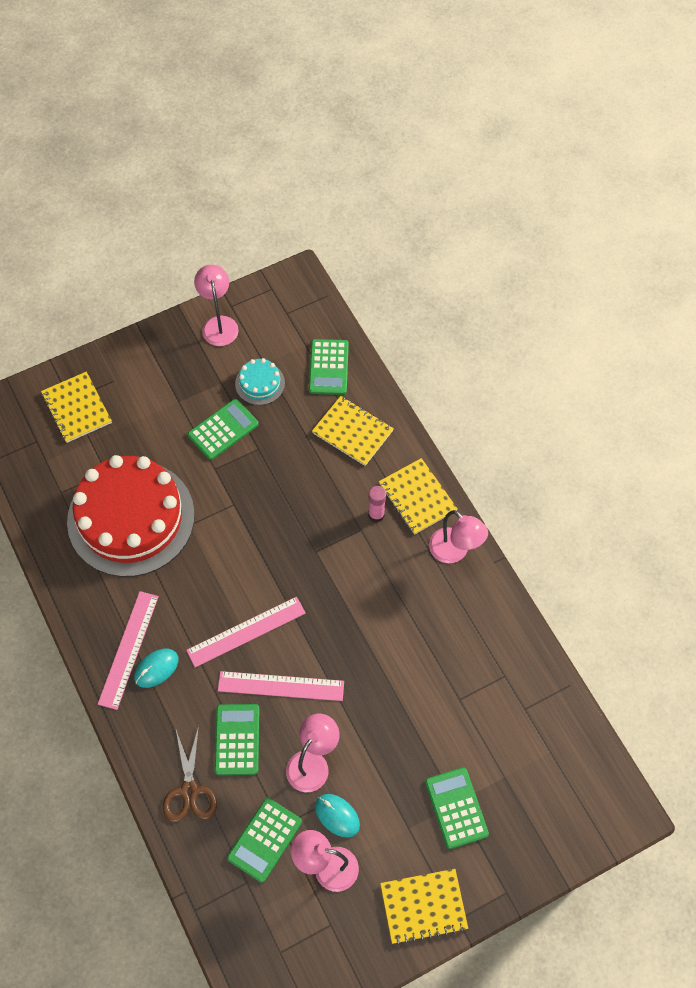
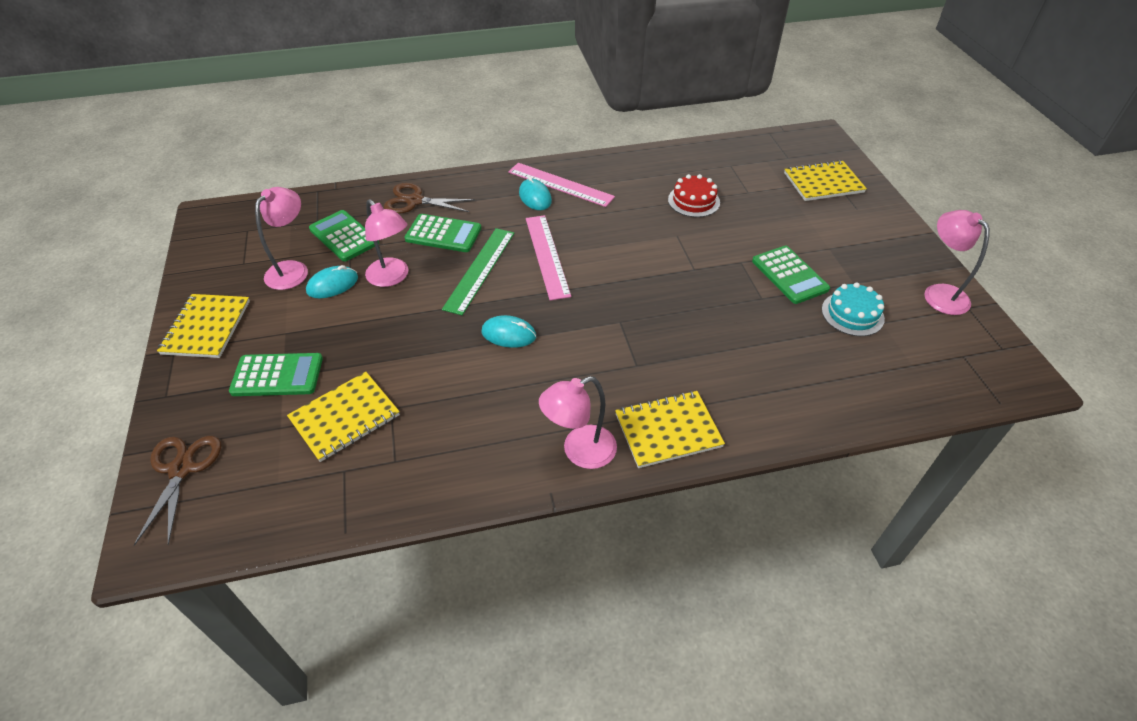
camera: 105 degrees right, 15 degrees down
(131, 518) = (693, 201): red cake -> red cake, size x0.41
(219, 324) = (939, 293): pink lamp -> pink lamp turned 120 degrees counterclockwise
(281, 686) = (480, 269): pink ruler -> green ruler
(328, 367) = (877, 381): green calculator -> none
(352, 432) = (776, 385): yellow notebook -> yellow notebook (345, 417)
(355, 635) = (509, 334): none -> turquoise mouse
(376, 514) = (653, 383): pink glue stick -> none
(565, 831) = (181, 469): none -> brown scissors

